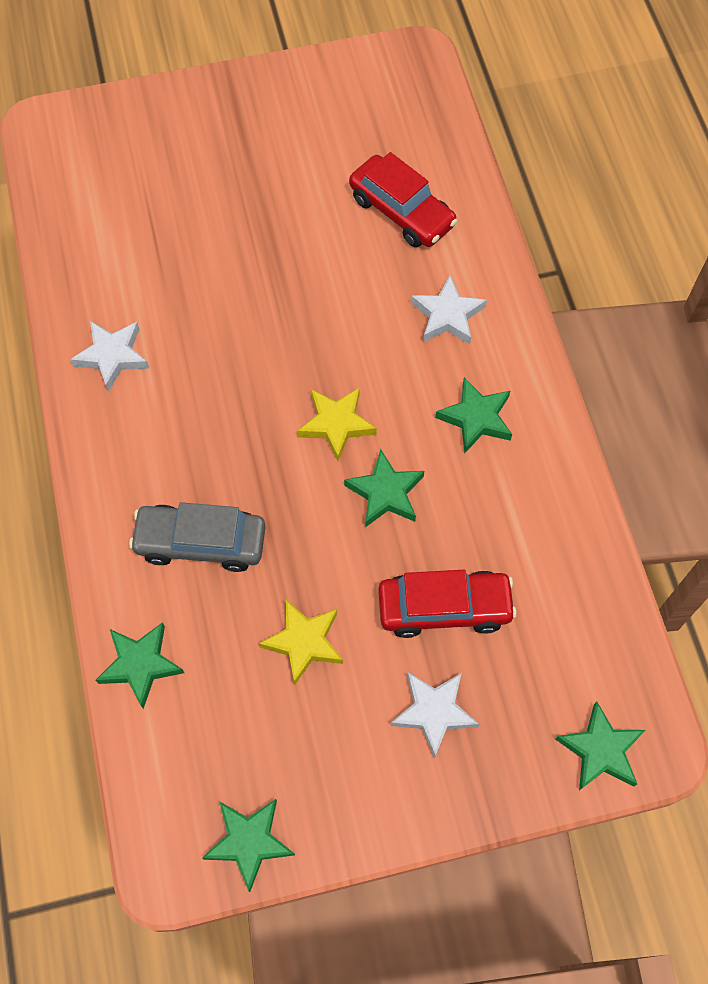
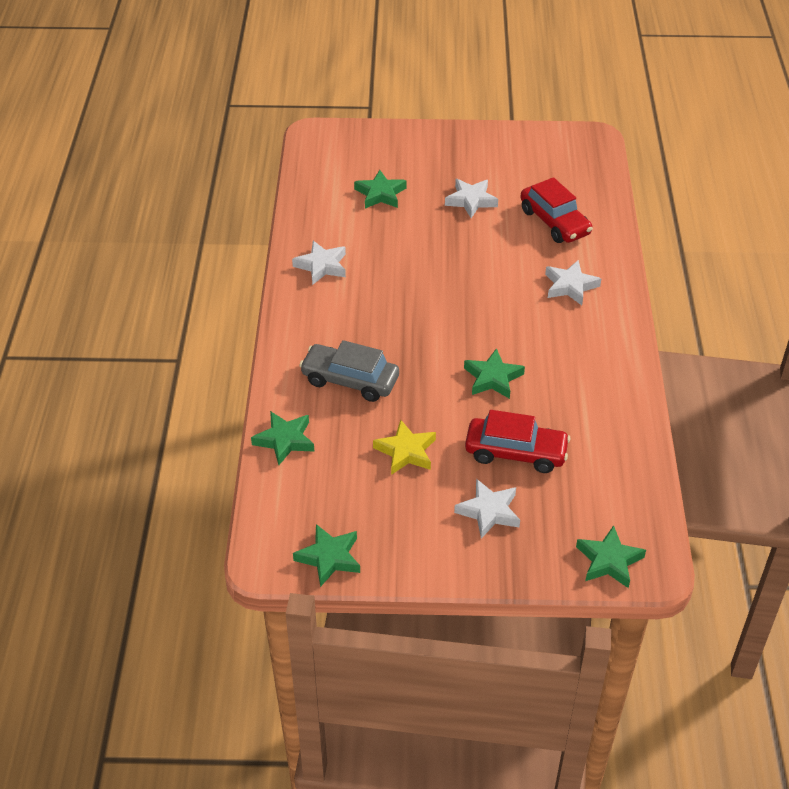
camera: 15 degrees right, 20 degrees down
(284, 199) = (471, 201): none -> white star
(336, 424) = (469, 332): yellow star -> none
(476, 418) = (573, 348): green star -> green star (380, 194)

